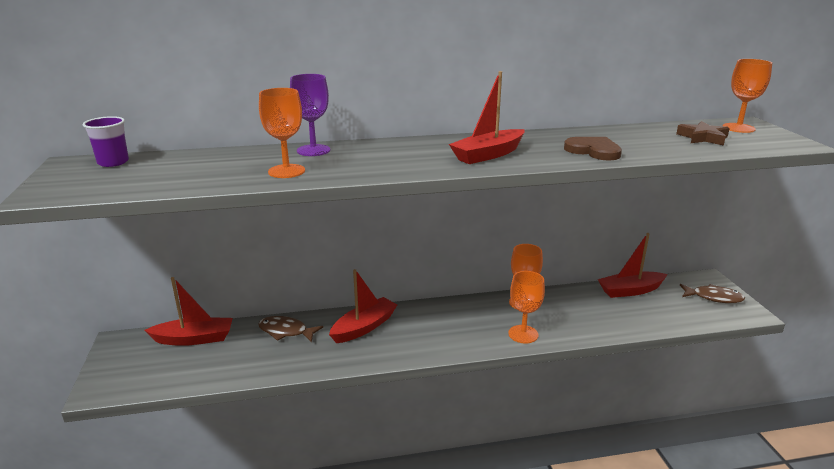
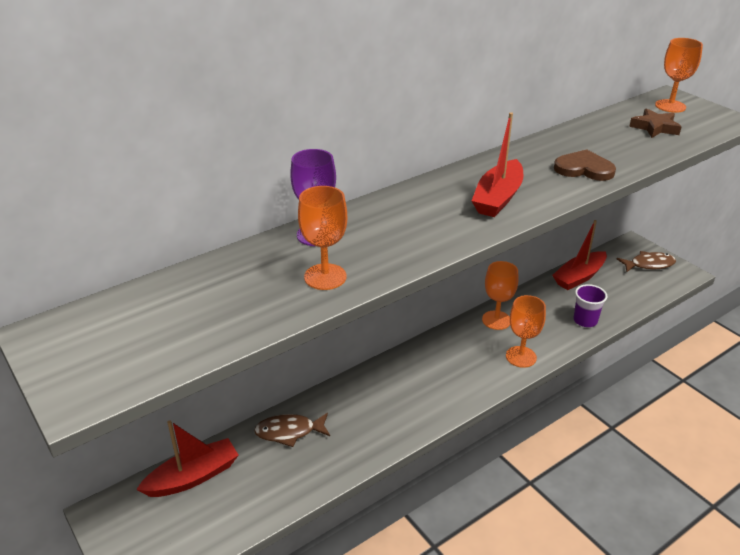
camera: 25 degrees left, 10 degrees up
(113, 162) = (99, 317): purple cup -> purple cup (585, 320)
(364, 327) = (367, 399): red boat -> none

